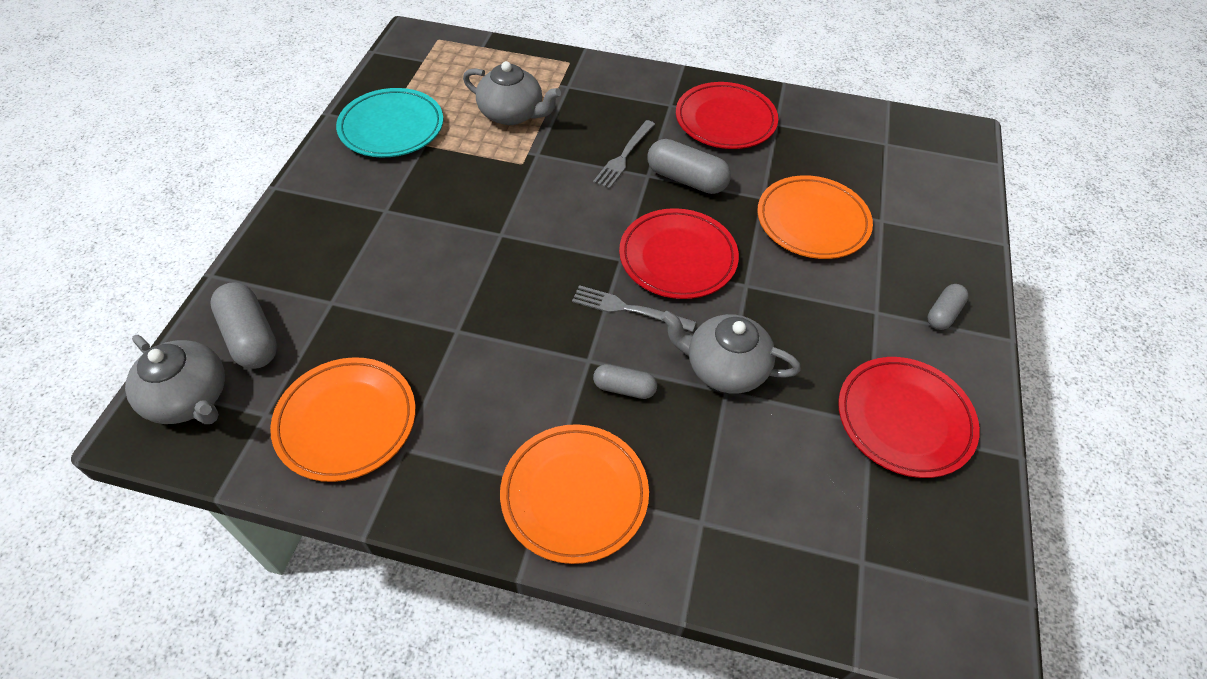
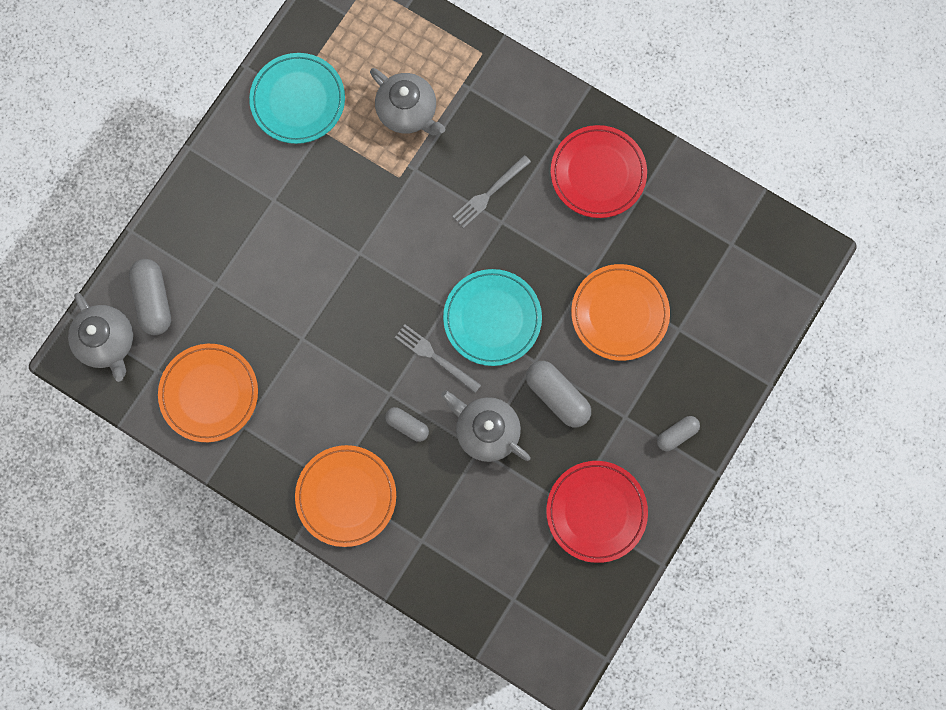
camera: 20 degrees right, 25 degrees up
(678, 257) = (492, 318): red plate -> turquoise plate
(686, 179) = (533, 236): grey capsule -> grey capsule (557, 396)

